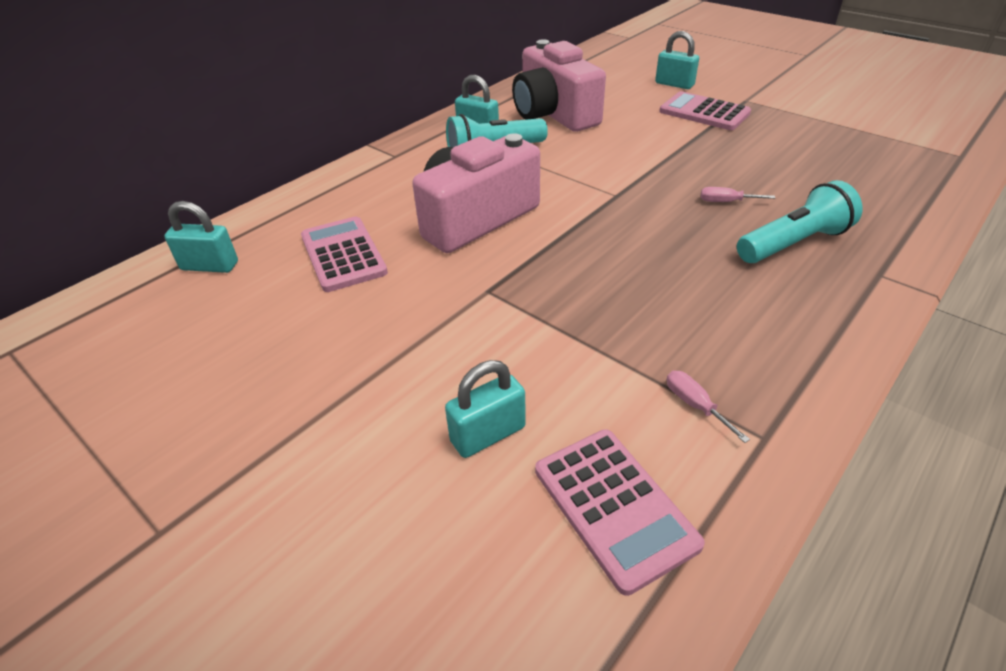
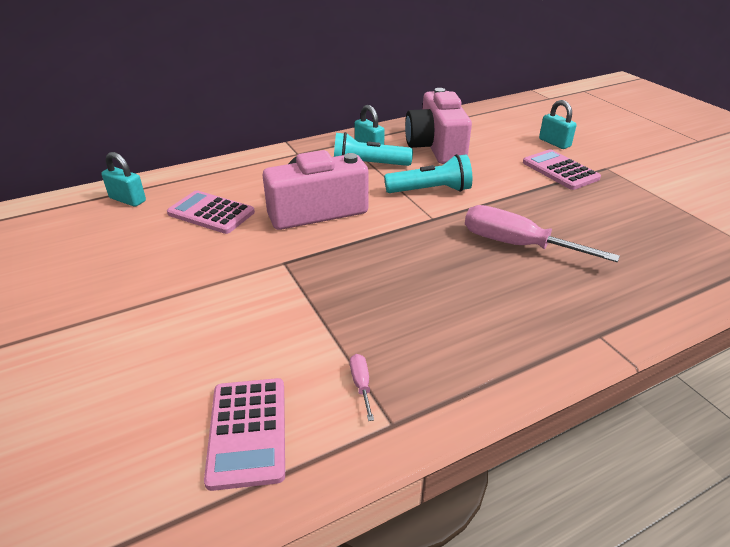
camera: 20 degrees right, 5 degrees down
(343, 254) = (211, 213): pink calculator -> pink calculator turned 60 degrees counterclockwise
(488, 434) = (206, 357): turquoise padlock -> none
(726, 202) = (516, 244): pink screwdriver -> pink screwdriver, size x2.45
(793, 243) = (544, 290): turquoise flashlight -> turquoise flashlight (430, 190)

